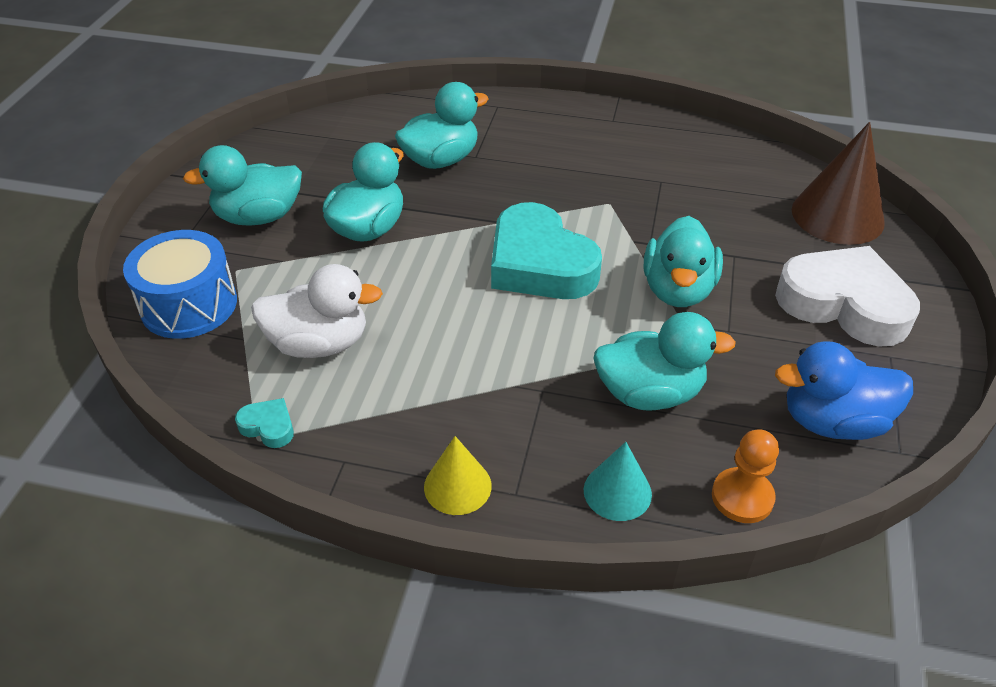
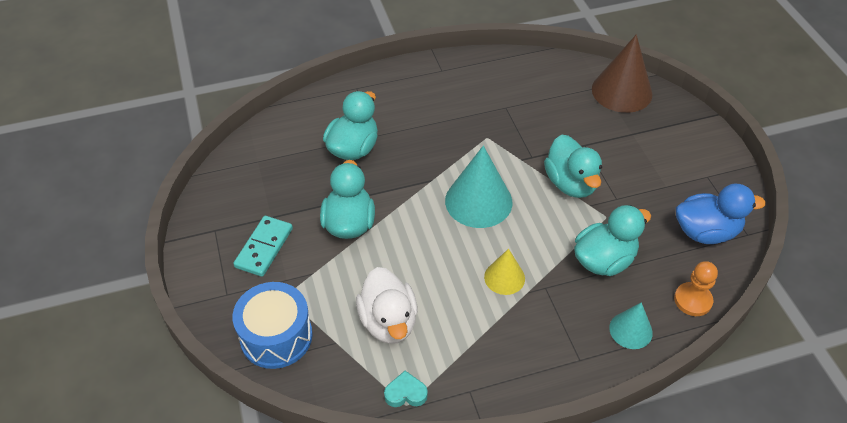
camera: 30 degrees left, 5 degrees up
(258, 217) = (264, 248): turquoise duck -> turquoise domino
(319, 344) = (388, 322): white duck -> white duck turned 105 degrees clockwise
(457, 486) = (546, 372): yellow cone -> yellow cone (504, 277)
(539, 264) = (478, 201): turquoise heart -> turquoise cone
(832, 421) = (705, 232): blue duck -> blue duck turned 150 degrees counterclockwise
(844, 304) = (664, 152): white heart -> none

